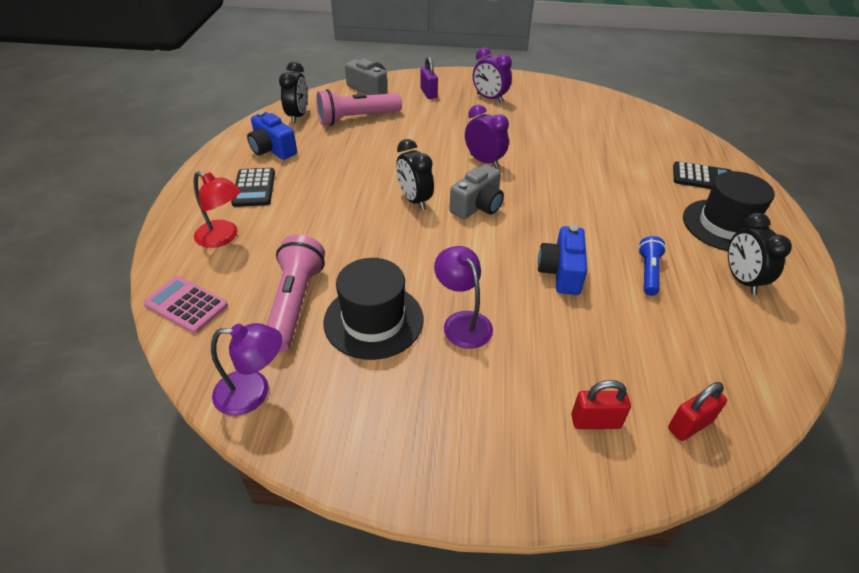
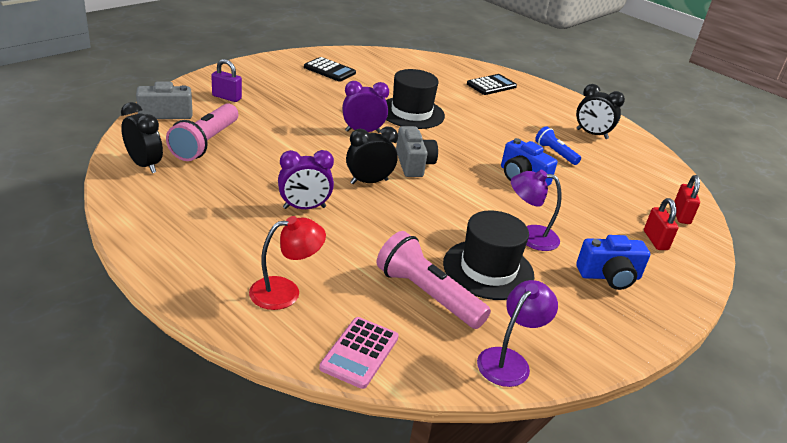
camera: 55 degrees left, 10 degrees down
(186, 305) = (359, 353): pink calculator -> pink calculator turned 45 degrees counterclockwise
(254, 188) = (230, 242): black calculator -> black calculator (329, 70)
(272, 149) = (180, 204): blue camera -> blue camera (609, 276)
(414, 200) = (369, 182): black clock -> black clock turned 150 degrees clockwise
(489, 98) = (282, 83): purple clock -> purple clock (304, 207)
(595, 421) = (655, 240): red padlock -> red padlock turned 45 degrees counterclockwise
(725, 225) = (542, 108): black hat -> black hat (411, 113)

